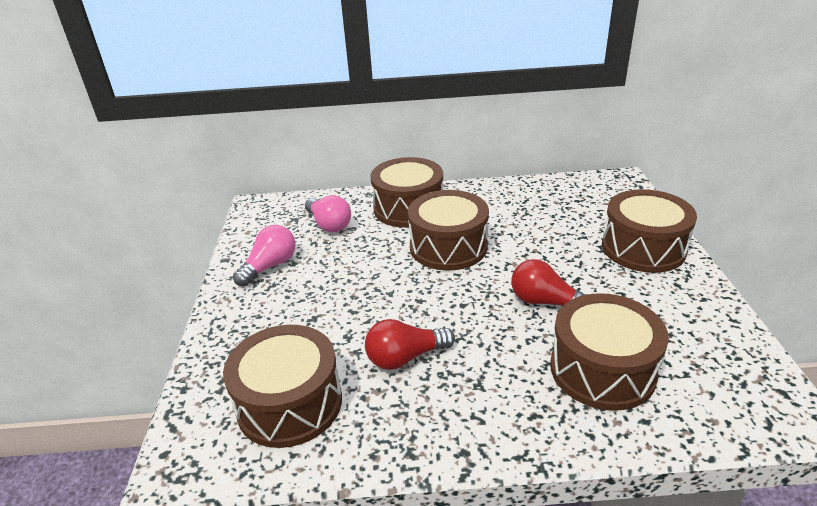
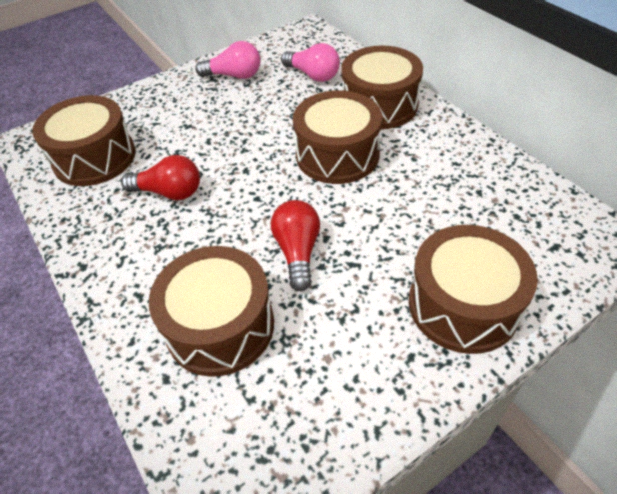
camera: 60 degrees right, 15 degrees up
(329, 224) = (313, 75): pink light bulb -> pink light bulb turned 75 degrees counterclockwise
(405, 357) = (169, 192): red light bulb -> red light bulb turned 150 degrees clockwise

